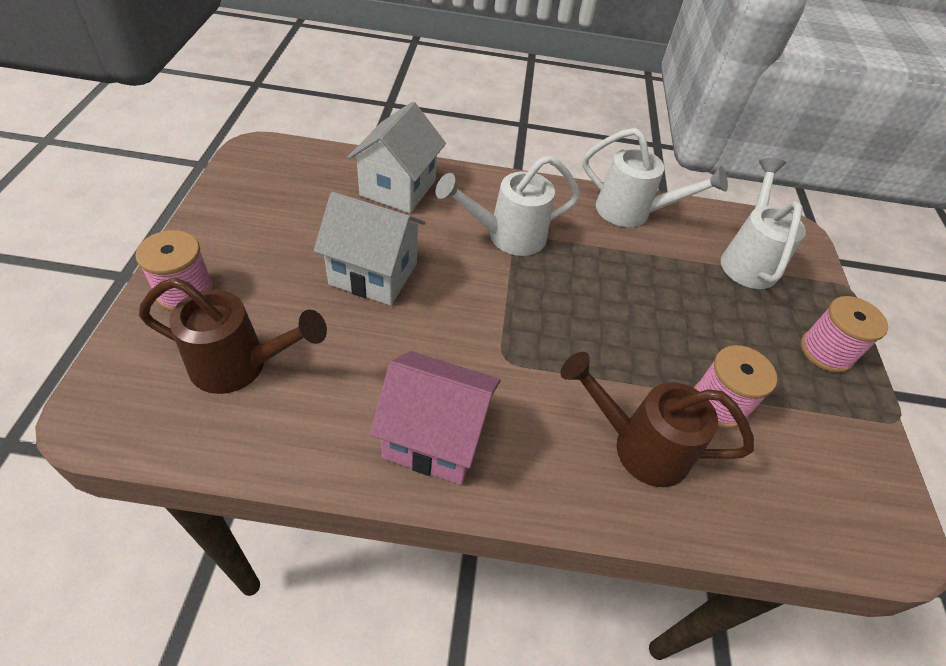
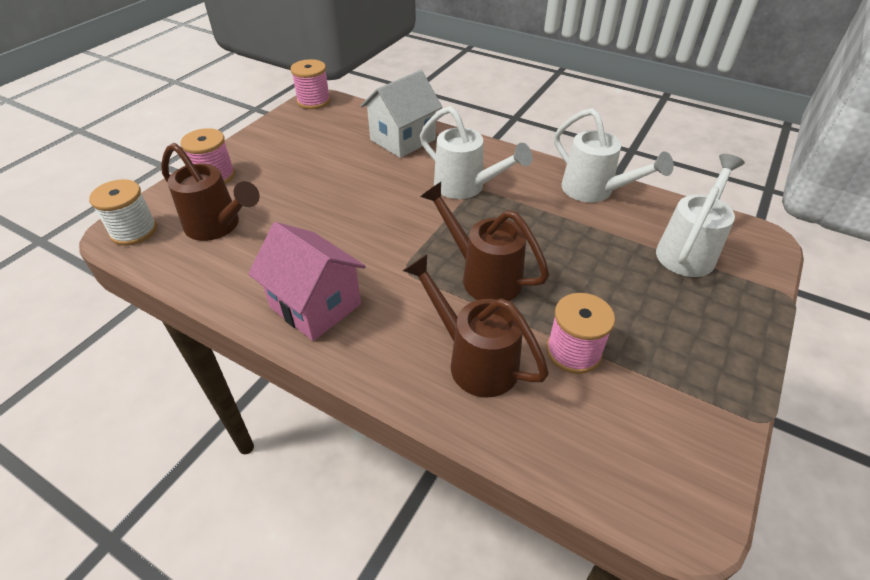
camera: 30 degrees right, 5 degrees down
(119, 406) = (134, 231): none -> white spool
(373, 273) = (345, 191): white house -> none
(506, 236) = (466, 187): white watering can -> white watering can turned 150 degrees counterclockwise
(587, 342) = (482, 275): none -> brown watering can
(826, 351) = (721, 342): pink spool -> pink spool (313, 101)

